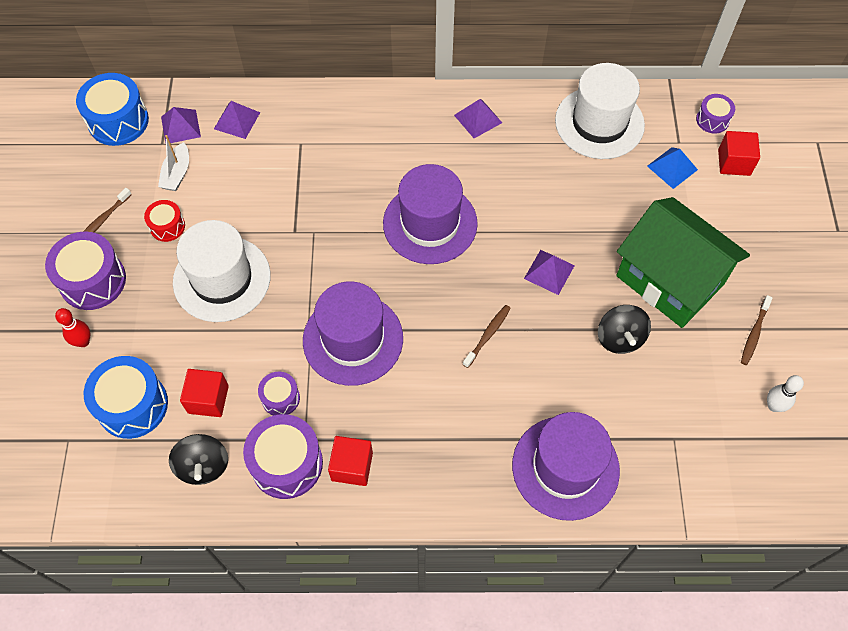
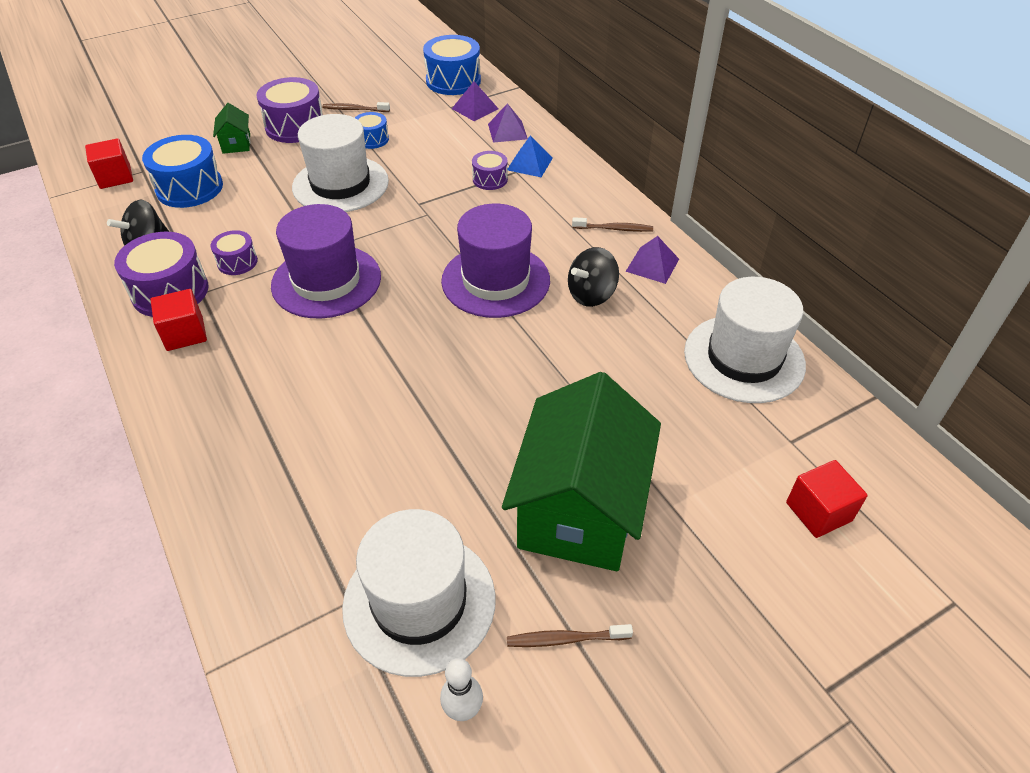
camera: 60 degrees right, 15 degrees down
(83, 341) = (236, 143): red bowling pin -> green house
(167, 226) = (372, 139): red drum -> blue drum
(177, 174) = (427, 124): white boat -> none
(208, 399) = (215, 223): red cube -> red cube (115, 177)
(487, 335) = (391, 372): brown toothbrush -> brown toothbrush (614, 229)
(549, 272) = (506, 391): purple pyramid -> none
(565, 467) = (256, 503): purple hat -> none
(620, 338) = (461, 489): black spinning top -> black spinning top (591, 295)
(672, 167) = (747, 449): blue pyramid -> blue pyramid (529, 163)
(693, 399) = (419, 602): none -> white hat
(712, 120) = (861, 463): purple drum -> purple drum (490, 179)

